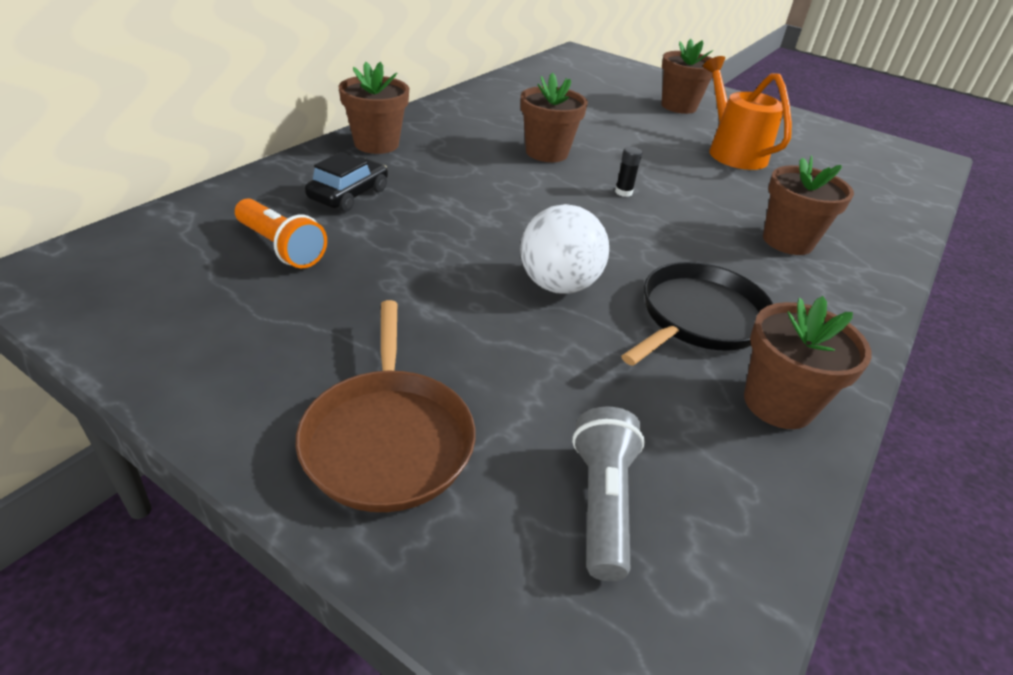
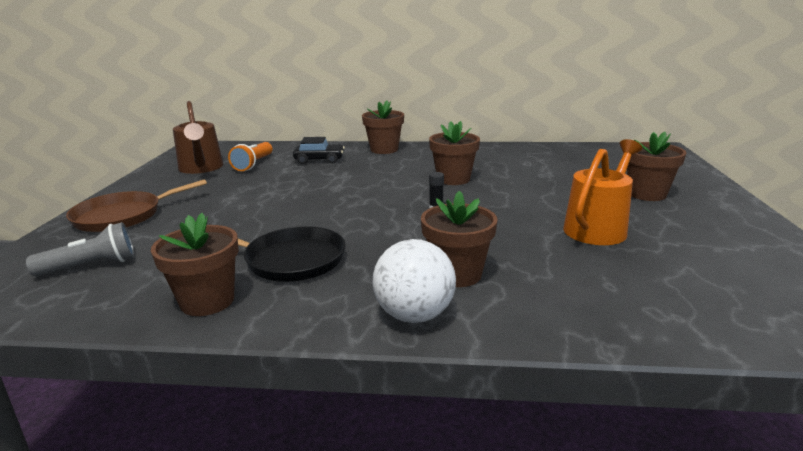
camera: 65 degrees right, 15 degrees down
(218, 301) = (201, 168): none -> brown watering can
(558, 285) = (284, 217): white ball -> white ball (414, 315)

